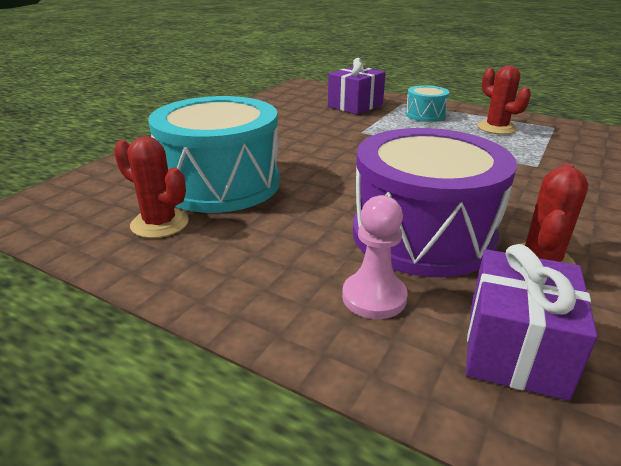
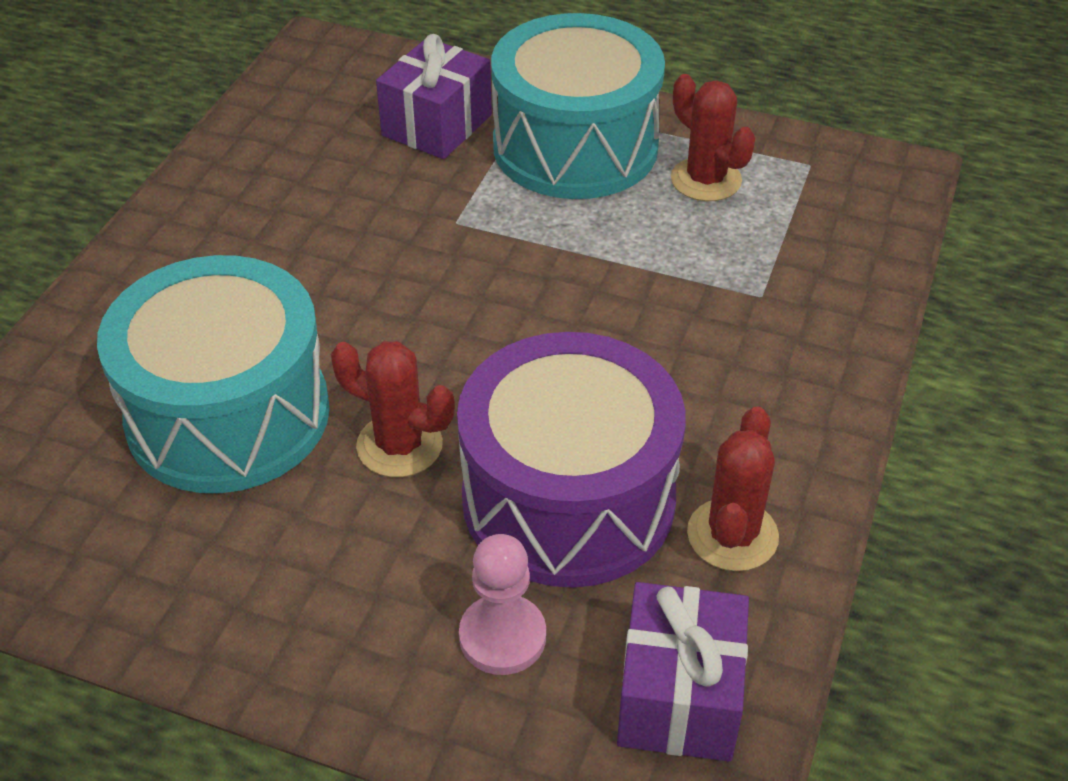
camera: 10 degrees left, 15 degrees up
(160, 223) = (155, 530): red cactus -> red cactus (399, 445)
(425, 115) = (575, 147): turquoise drum -> turquoise drum, size x2.13

